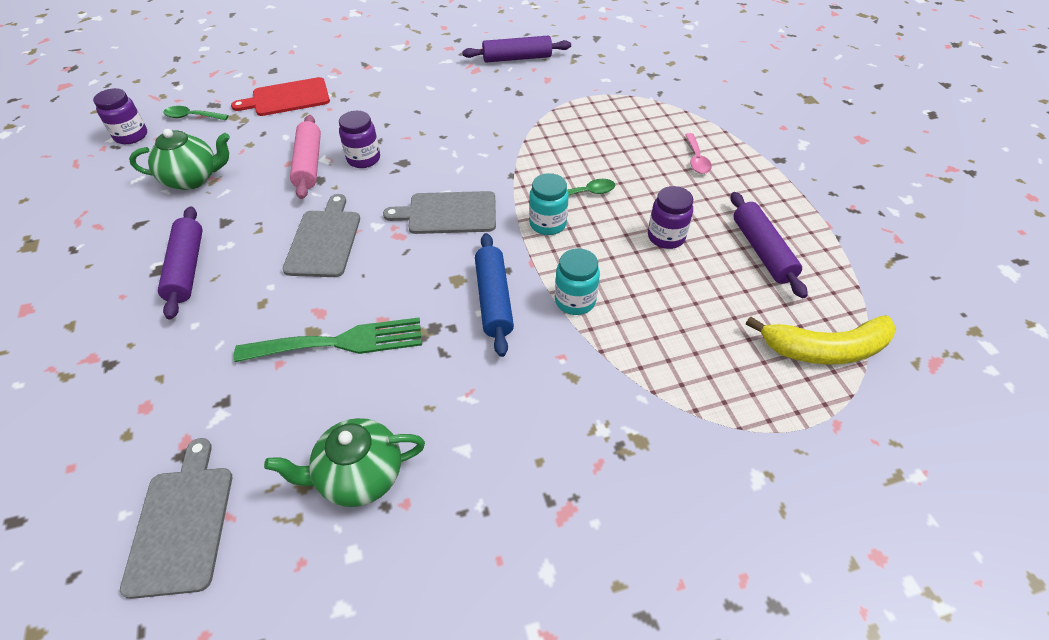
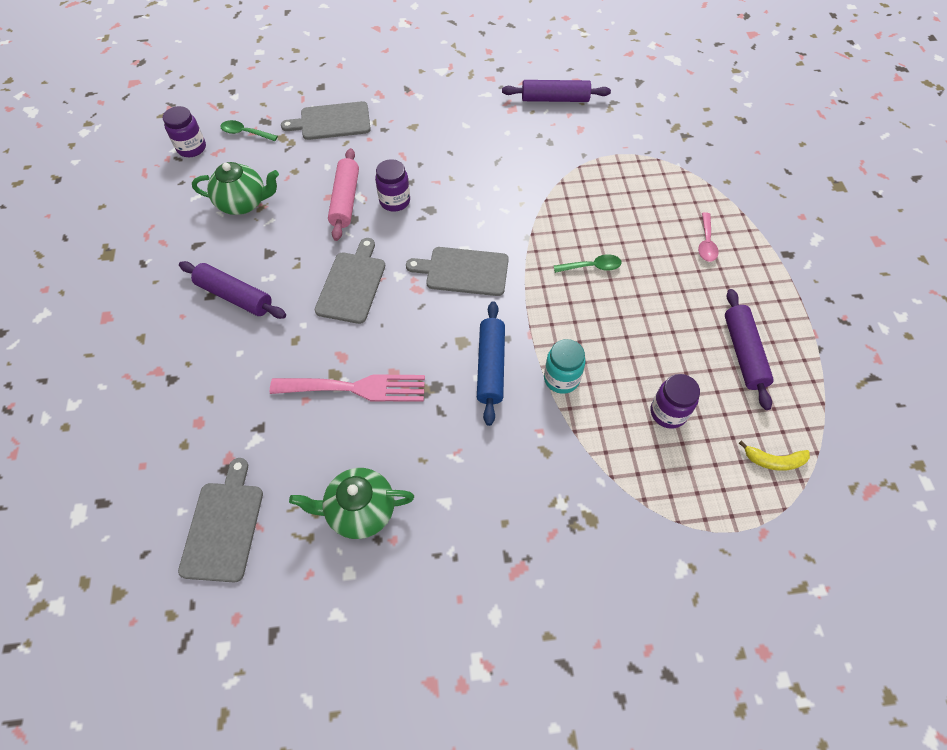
camera: 10 degrees right, 10 degrees up
(186, 268) = (235, 296): purple rolling pin -> purple rolling pin turned 60 degrees counterclockwise
(288, 98) = (332, 121): red cutting board -> grey cutting board
(340, 342) = (356, 388): green fork -> pink fork
(547, 224) = (551, 295): turquoise jar -> none
(666, 237) = (657, 325): purple jar -> purple jar (668, 412)
(825, 349) = (774, 460): yellow banana -> yellow banana, size x0.53

